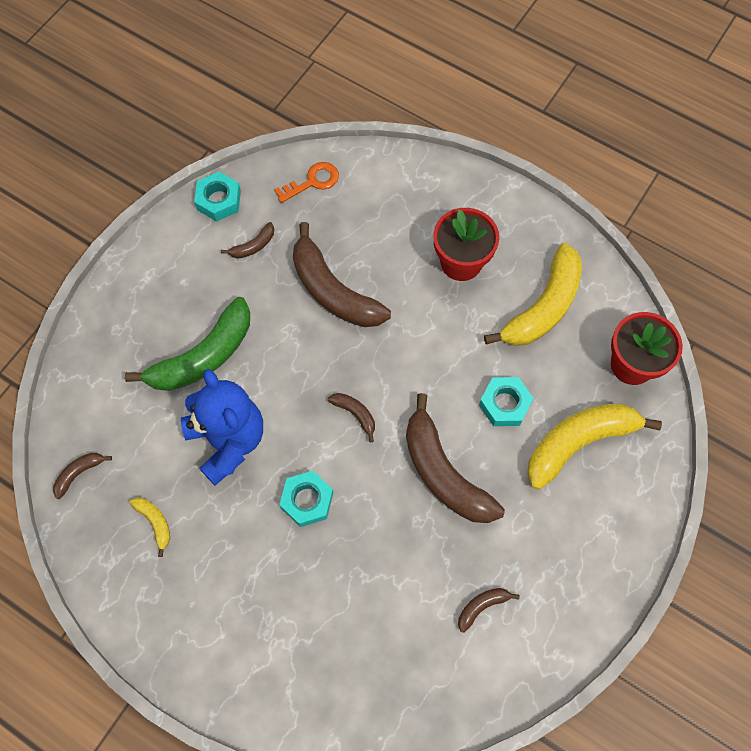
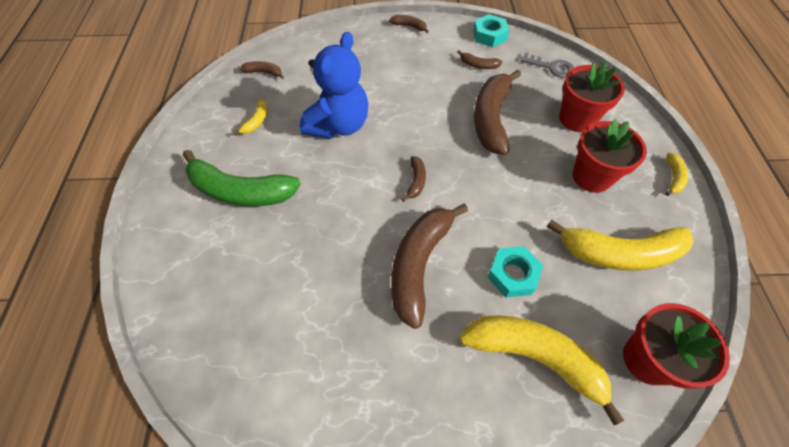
camera: 55 degrees right, 10 degrees down
(203, 356) = (384, 83): green banana -> green banana (240, 191)
(307, 500) = (330, 190): turquoise nut -> none
(312, 182) = (551, 67): orange key -> grey key
(392, 217) = (576, 119): none -> red flower pot
(482, 606) = (327, 364): brown banana -> brown banana (409, 26)
(509, 200) = (673, 178): none -> yellow banana

